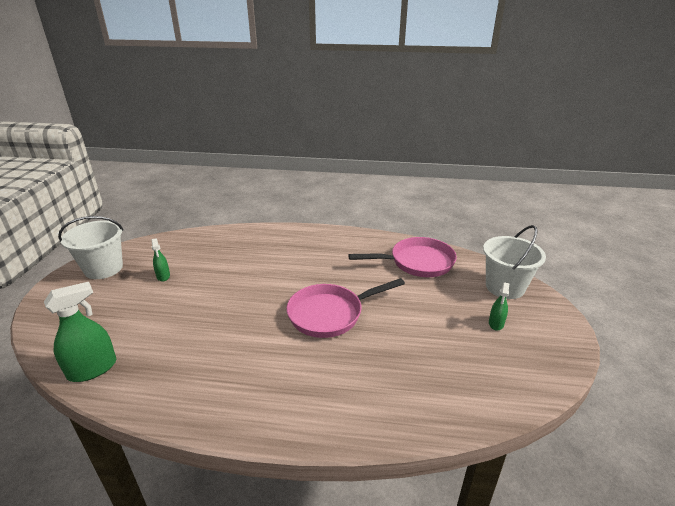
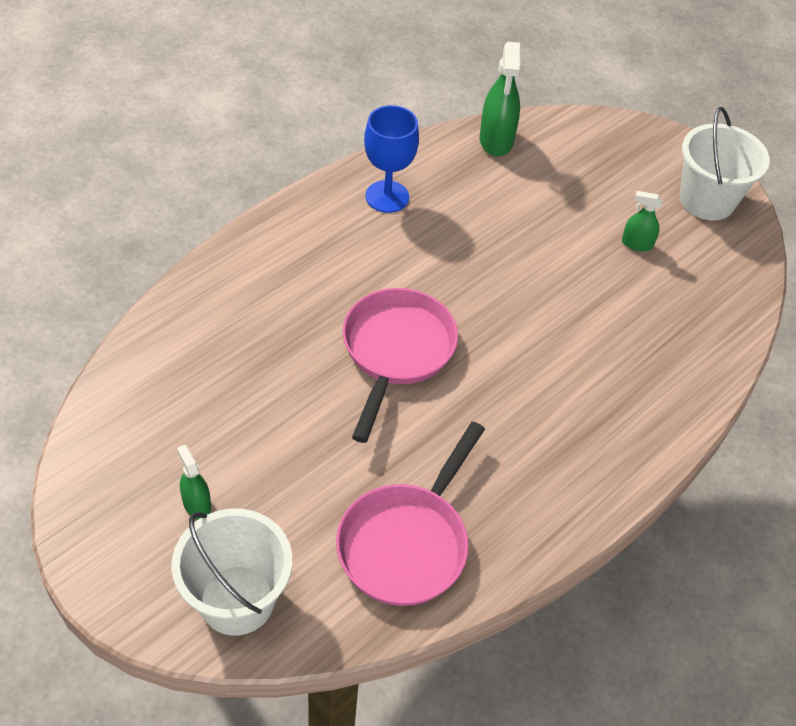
camera: 125 degrees right, 20 degrees up
(204, 389) = (387, 196): none -> blue goblet

